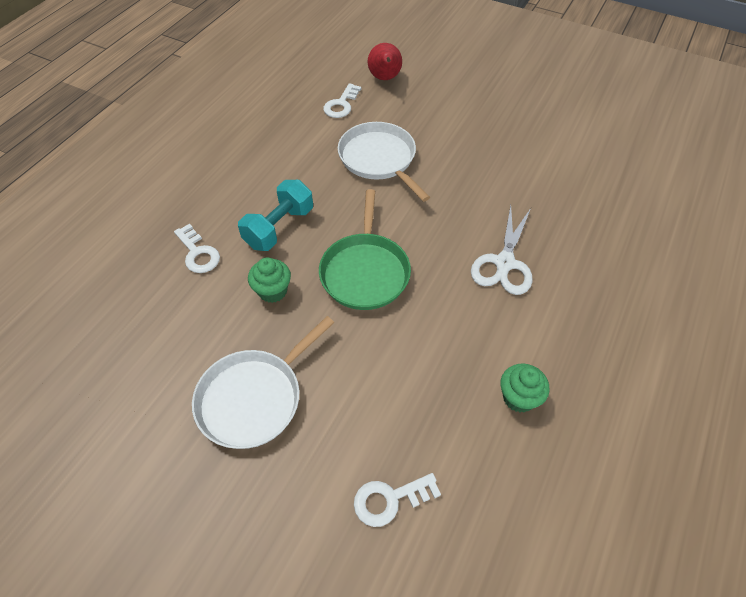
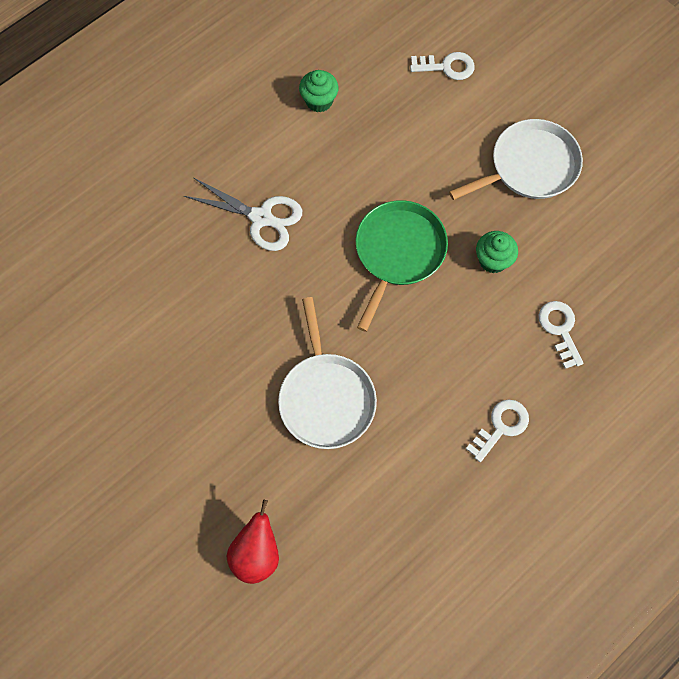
camera: 160 degrees left, 15 degrees up
(279, 227) = (469, 334): turquoise dumbbell -> none
(341, 105) = (337, 517): white key -> white key (501, 426)
(504, 263) = (261, 218): white scissors -> white scissors turned 75 degrees clockwise

